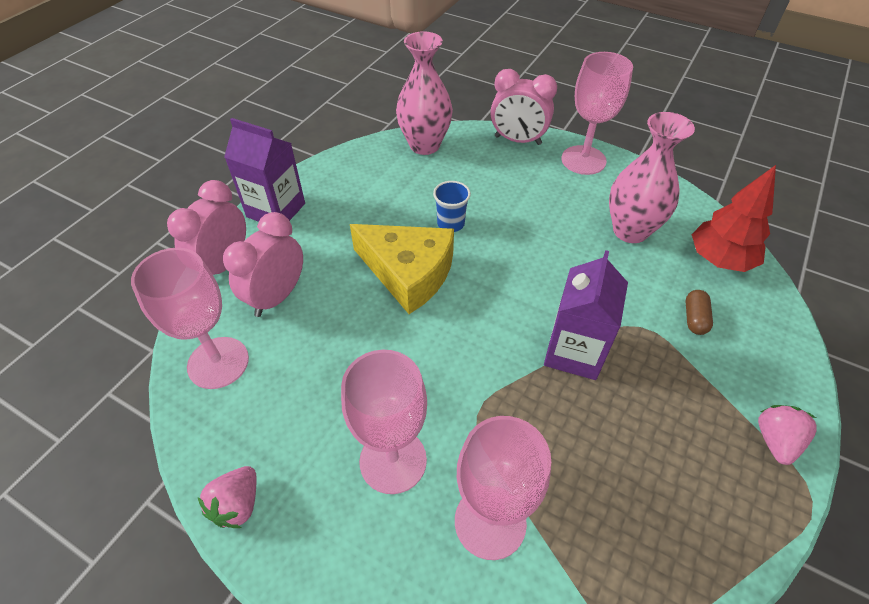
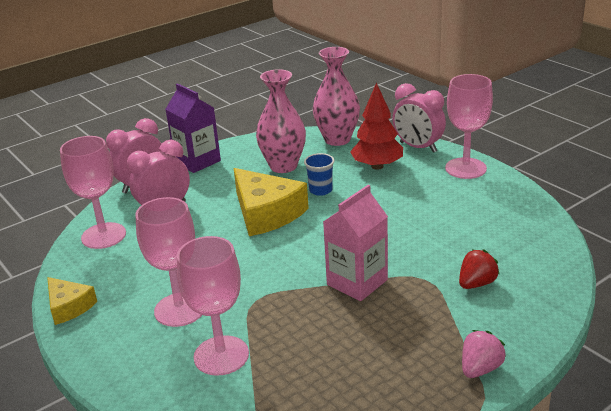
camera: 25 degrees right, 20 degrees down
(237, 505) = (69, 307): pink strawberry -> yellow cheese
(574, 352) = (357, 282): purple carton -> pink carton
(630, 231) = (468, 220): pink vase -> pink vase (283, 166)
(694, 318) = (476, 283): brown capsule -> red strawberry
(719, 259) = (534, 252): red tree -> red tree (377, 166)

